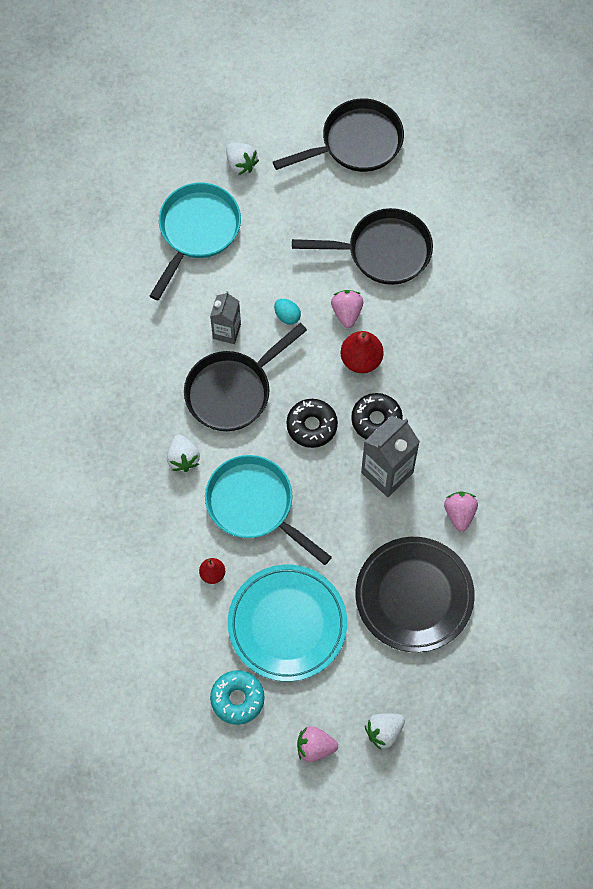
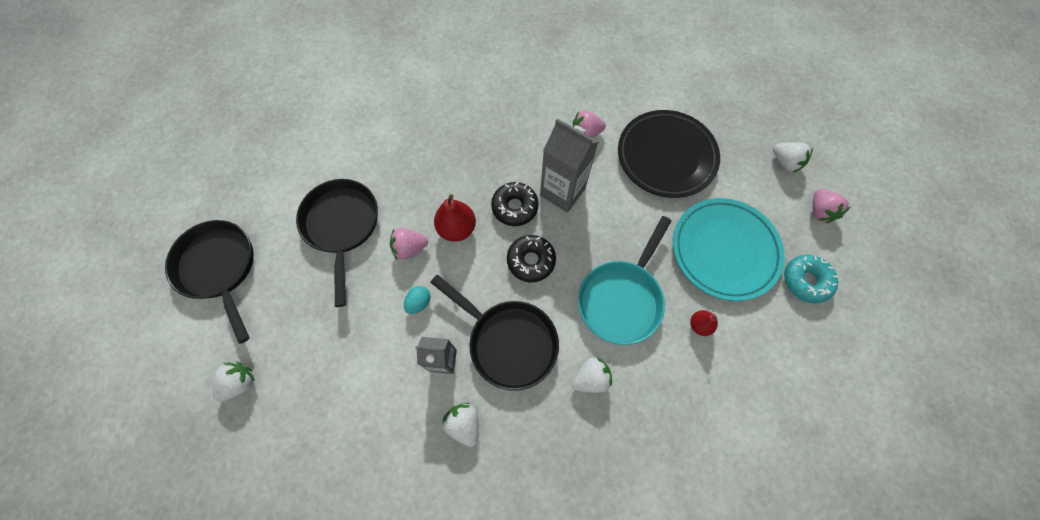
camera: 100 degrees left, 0 degrees up
(166, 342) = (464, 424): none -> white strawberry
(197, 231) = (325, 416): turquoise pan -> none

